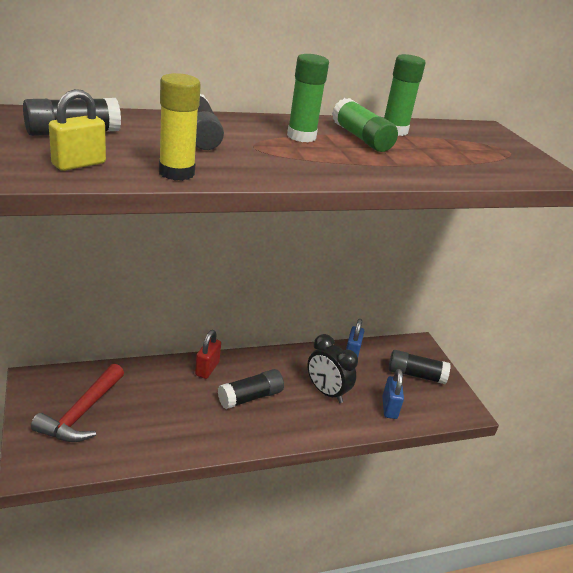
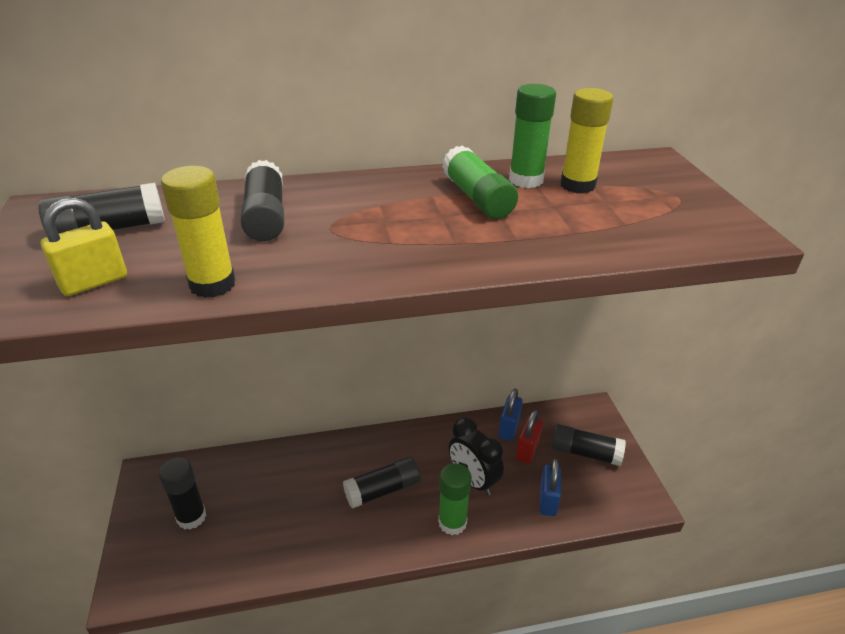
camera: 10 degrees right, 5 degrees up
(82, 413) = (191, 517): red hammer -> black glue stick
(207, 369) = (338, 453): red padlock -> red padlock (527, 450)
(301, 136) = (398, 204): green glue stick -> green glue stick (452, 522)
(434, 137) = (577, 185): none -> yellow glue stick

